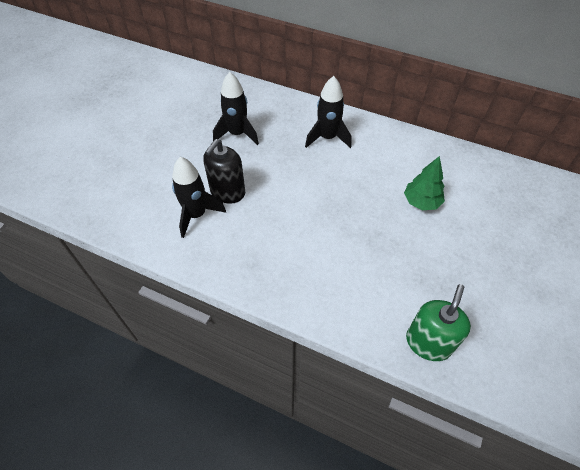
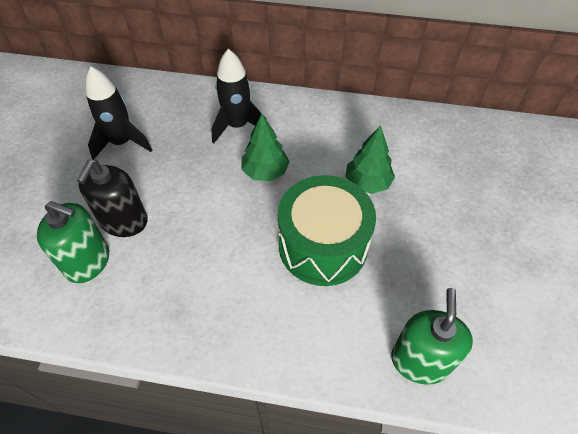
camera: 15 degrees left, 0 degrees up
(196, 215) = (88, 261): black rocket -> green soap dispenser
(341, 177) = (265, 171): none -> green tree
(373, 241) = (323, 245): none -> green drum

